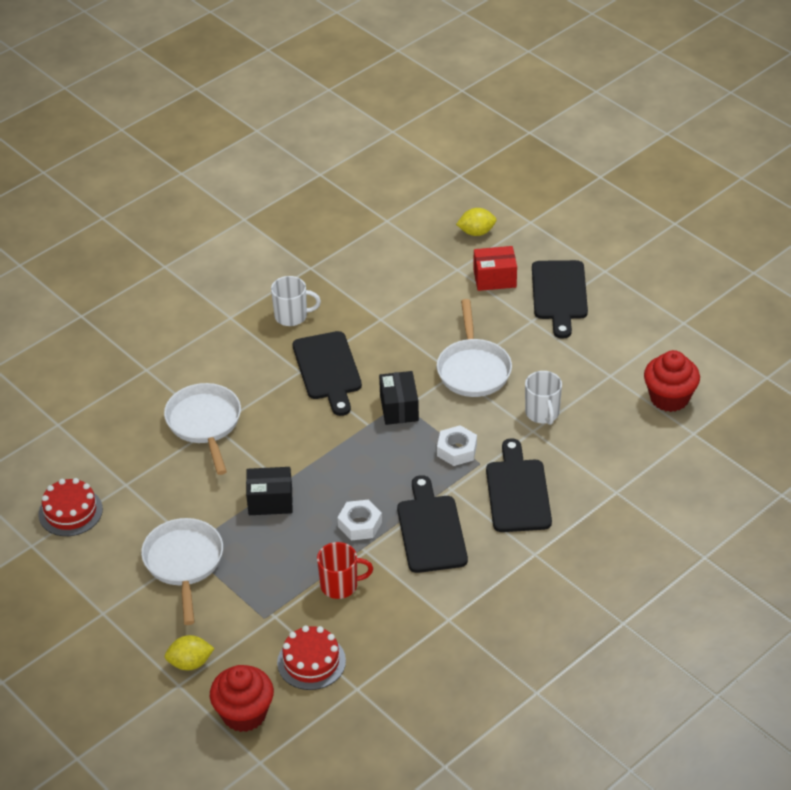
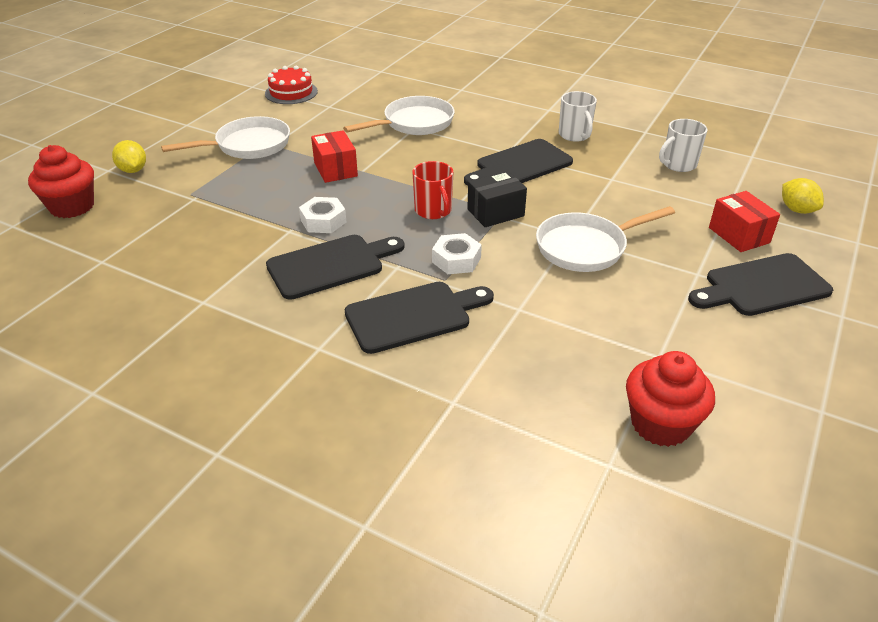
camera: 70 degrees right, 5 degrees down
(270, 501) = (335, 169): black box -> red box
(311, 662) = (136, 229): red cake -> none
(340, 585) = (238, 226): red mug -> red mug (433, 211)
(542, 413) = (552, 311): white mug -> white mug (678, 164)

